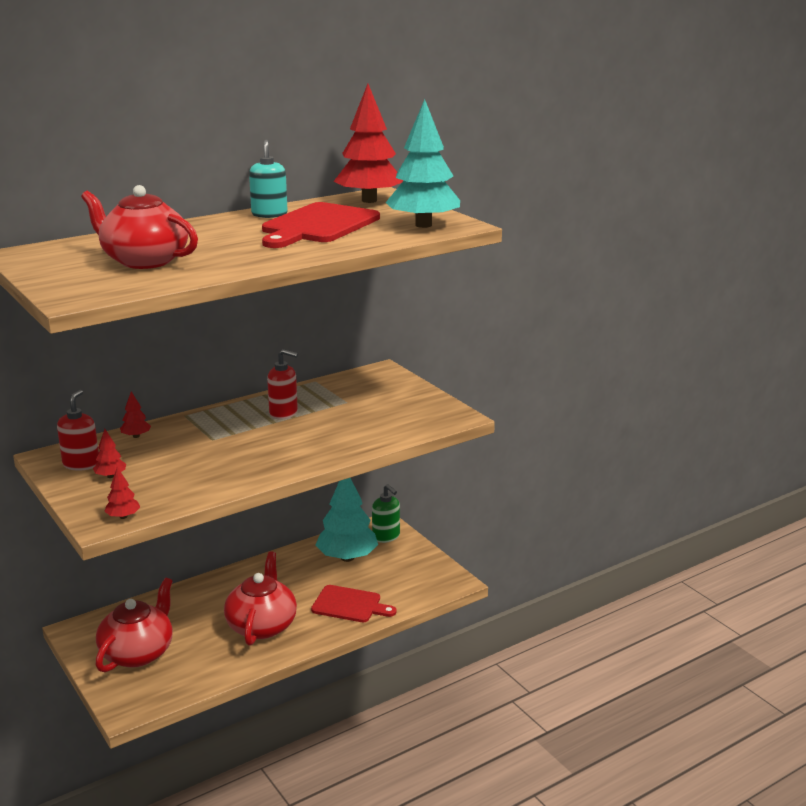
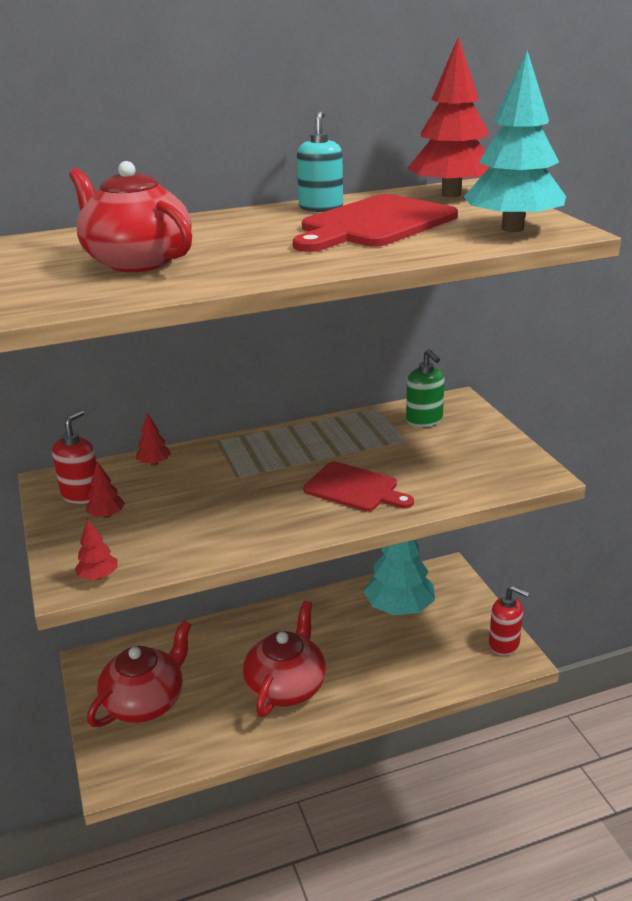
camera: 15 degrees right, 5 degrees up
(284, 413) = (328, 448): red soap dispenser -> red soap dispenser (504, 644)
(349, 605) = (390, 673): red cutting board -> red cutting board (354, 488)
(386, 536) = (448, 586): green soap dispenser -> green soap dispenser (424, 420)

